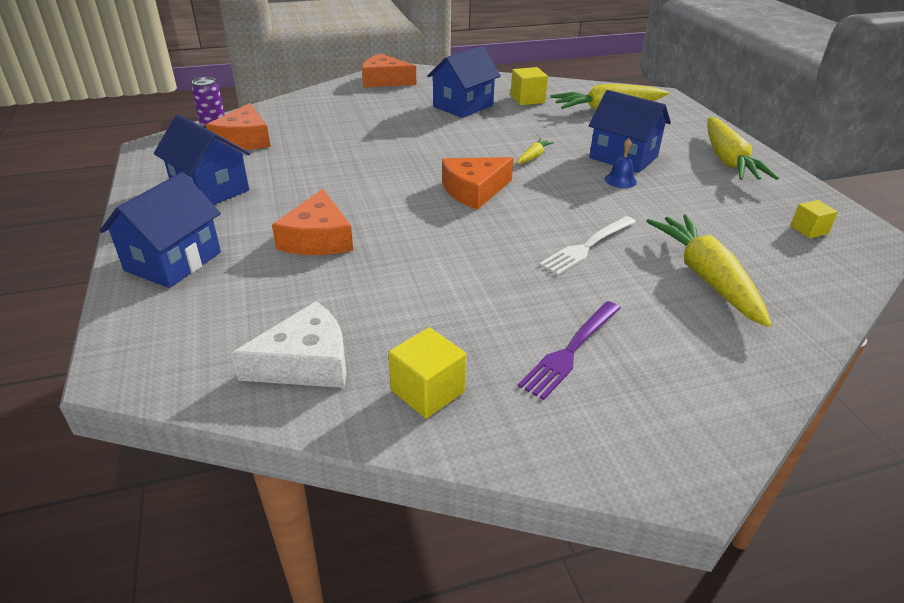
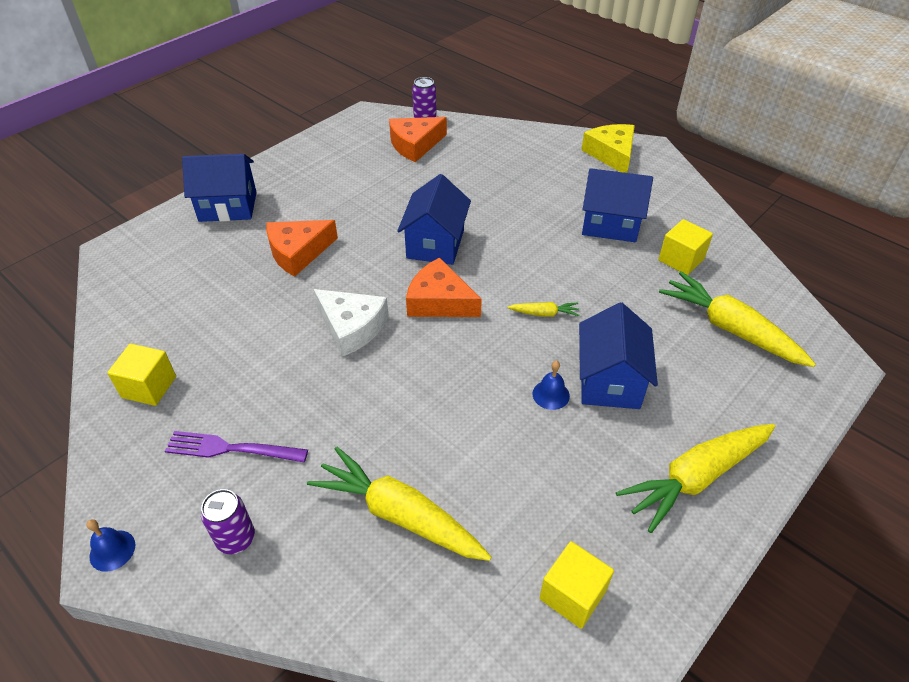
camera: 60 degrees right, 10 degrees up
(210, 189) = (327, 171): blue house -> blue house (435, 244)
(306, 362) = (153, 317): white cheese -> white cheese (352, 327)
(384, 80) = (611, 154): orange cheese -> yellow cheese
(587, 247) = (395, 410): white fork -> none
(668, 474) = (112, 550): none -> blue bell
(692, 375) = (236, 539): none -> purple can
(706, 277) = (399, 515): yellow carrot -> yellow carrot turned 105 degrees counterclockwise
(809, 230) = (572, 595): yellow cube -> yellow cube, size x1.50

